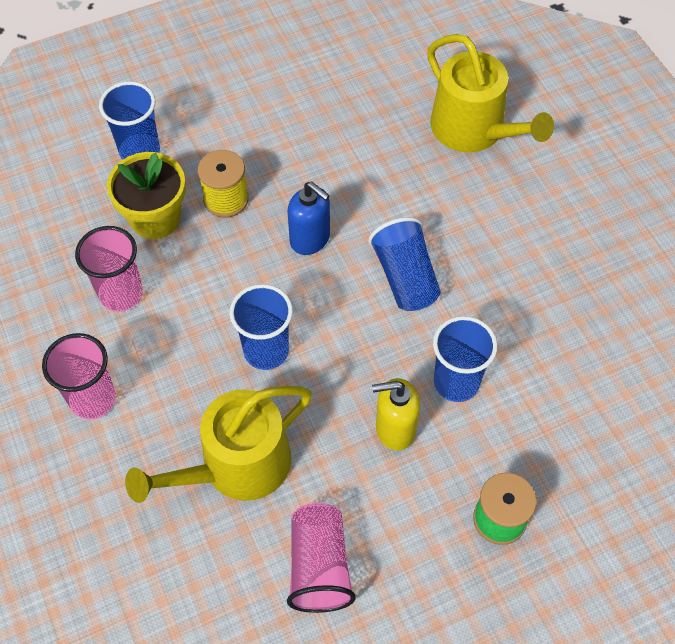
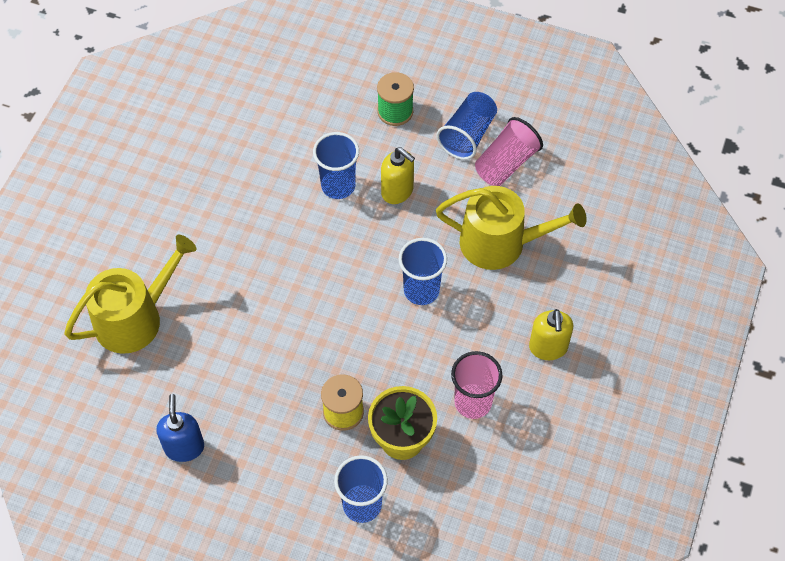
camera: 135 degrees left, 0 degrees up
(93, 399) = (548, 348): pink cup -> yellow soap dispenser
(310, 239) = (321, 336): blue soap dispenser -> blue soap dispenser (184, 447)
(405, 277) = (295, 263): blue cup -> blue cup (467, 135)
(474, 130) = (135, 318): yellow watering can -> yellow watering can turned 45 degrees clockwise

